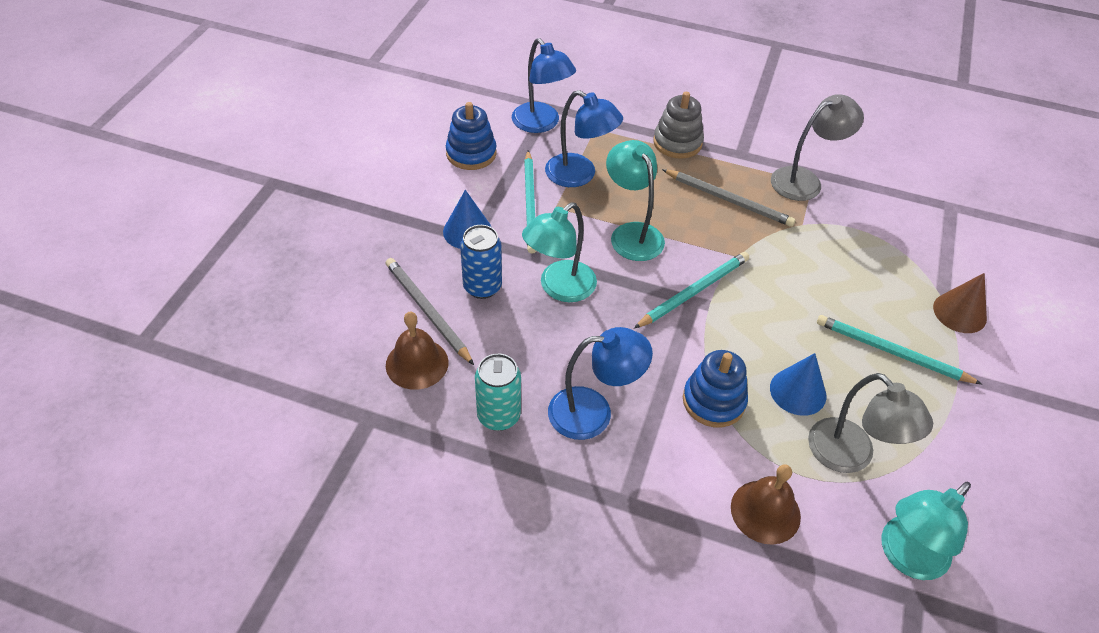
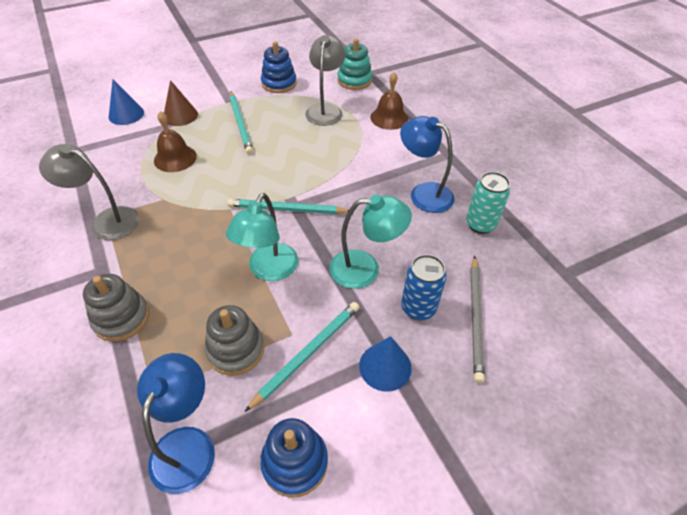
camera: 135 degrees left, 0 degrees up
(417, 363) = (510, 286): brown bell -> brown bell (175, 158)
(579, 175) = (236, 350): blue lamp -> grey stacking toy
(713, 401) = (355, 160): blue stacking toy -> blue stacking toy (279, 83)
(729, 200) = (172, 245): grey pencil -> none
(798, 391) = (309, 139): blue cone -> blue cone (126, 114)
(906, 557) = (354, 80): turquoise lamp -> turquoise stacking toy

